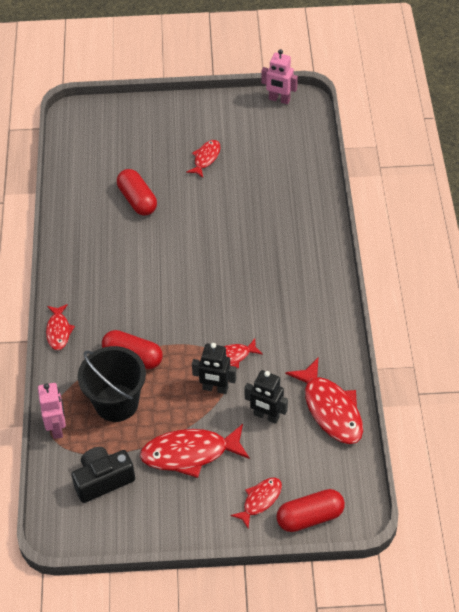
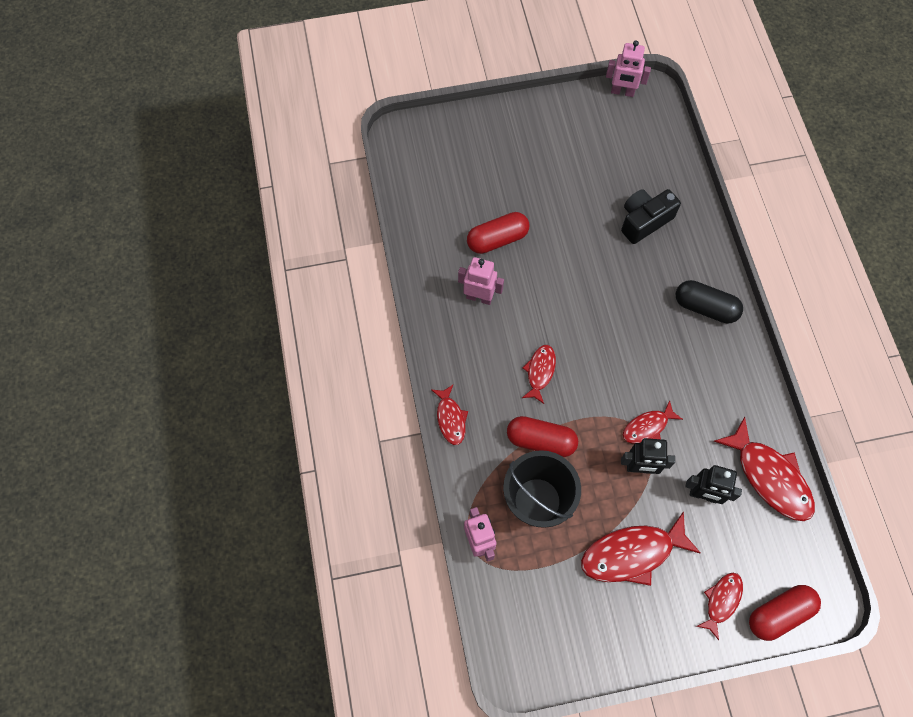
camera: 10 degrees left, 15 degrees up
(103, 480) = (546, 600): black camera -> black camera (644, 221)
(109, 242) = (479, 297): none -> pink robot
(137, 200) = (497, 239): red capsule -> red capsule turned 75 degrees counterclockwise
(206, 158) = (560, 177): red fish -> red fish (540, 372)
(308, 271) = (705, 308): none -> black capsule

